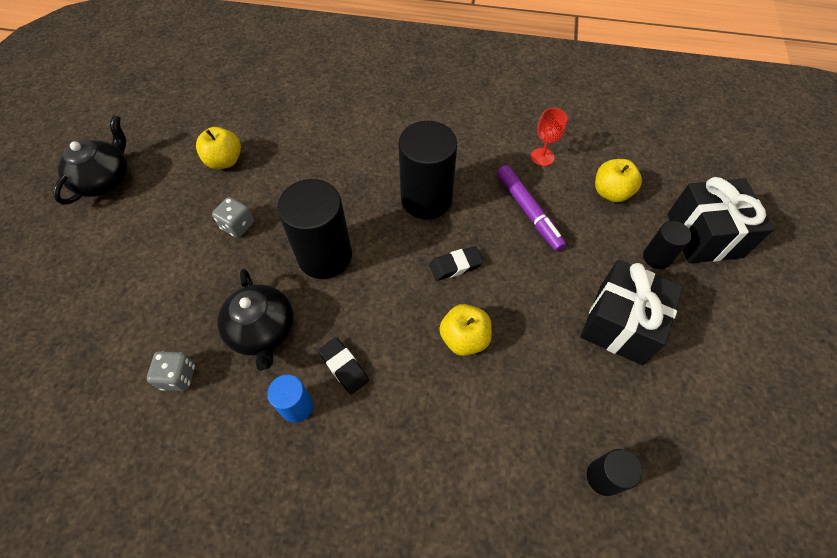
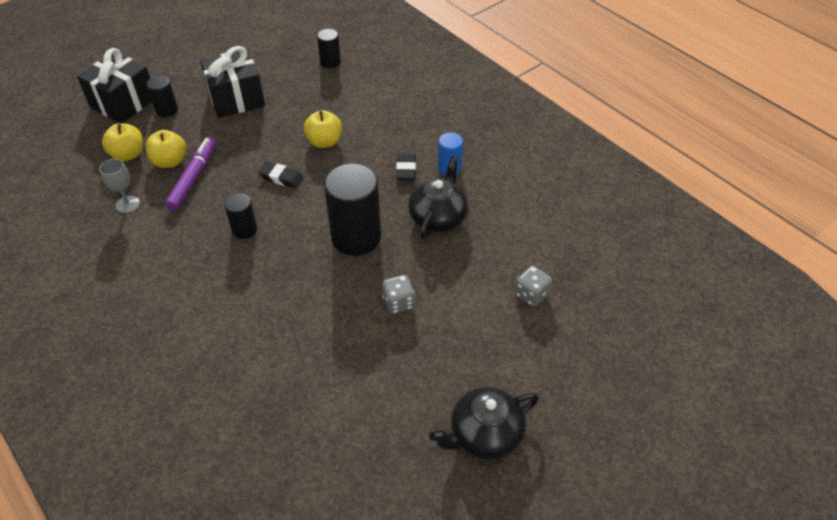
camera: 140 degrees left, 10 degrees down
(178, 376) = (510, 224): grey dice -> grey dice (531, 294)
(224, 161) = (361, 376): yellow apple -> yellow apple (170, 161)
(426, 199) = (244, 229): black cylinder -> black cylinder, size x0.51
(542, 157) = (127, 204): red goblet -> grey goblet

